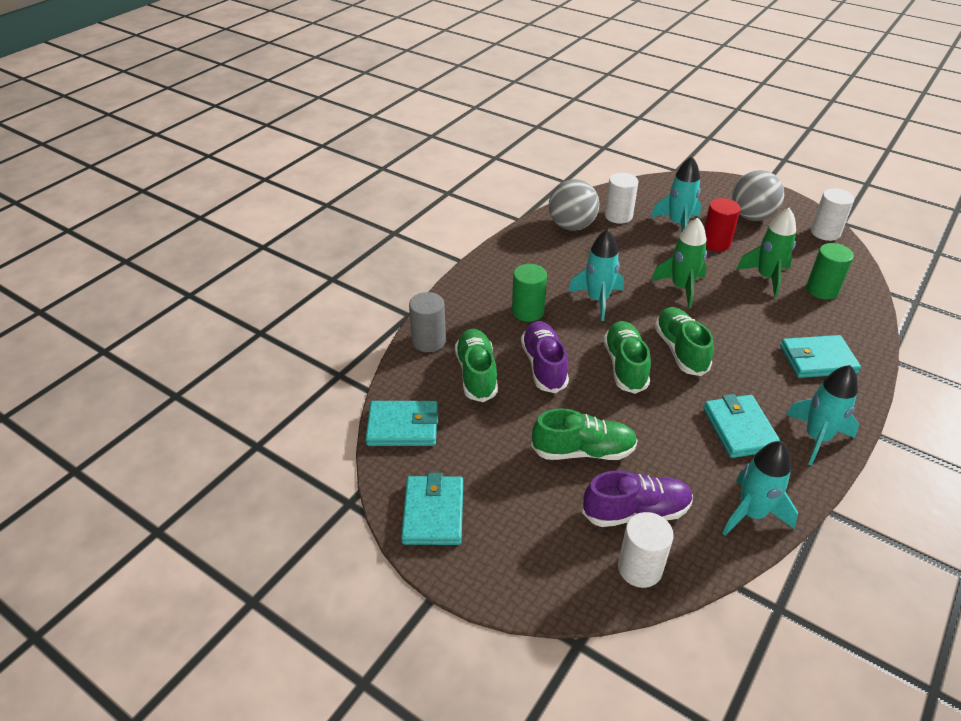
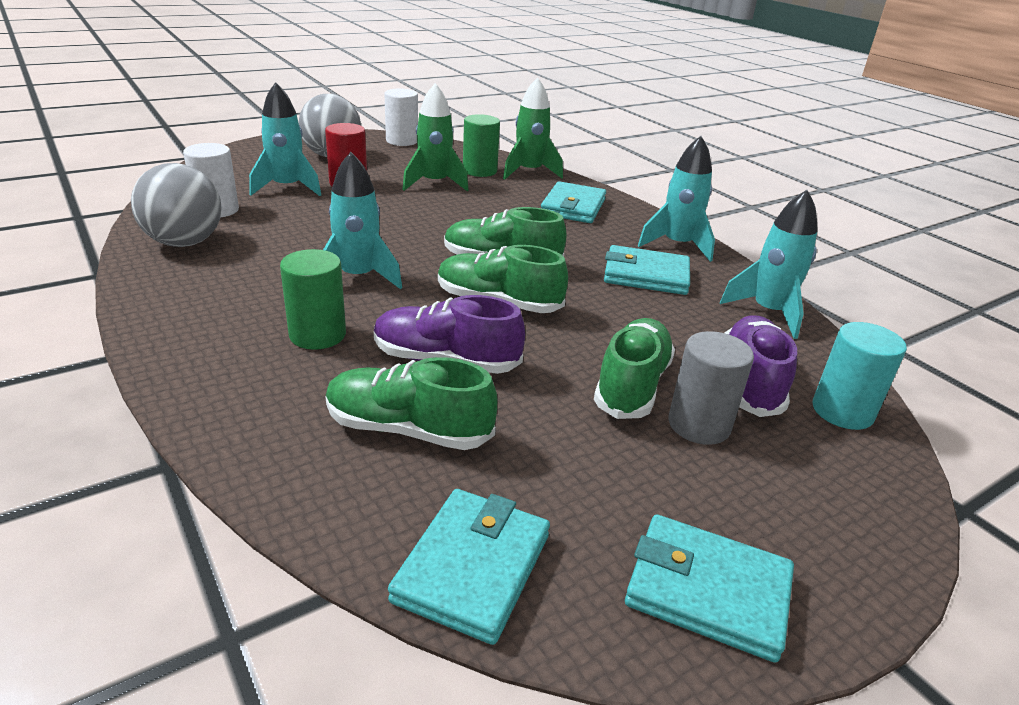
camera: 70 degrees left, 10 degrees down
(429, 341) = (274, 458): grey cylinder -> grey cylinder (699, 425)
(640, 568) = (842, 411): white cylinder -> turquoise cylinder
(681, 288) = (399, 224): green rocket -> green rocket (529, 172)

